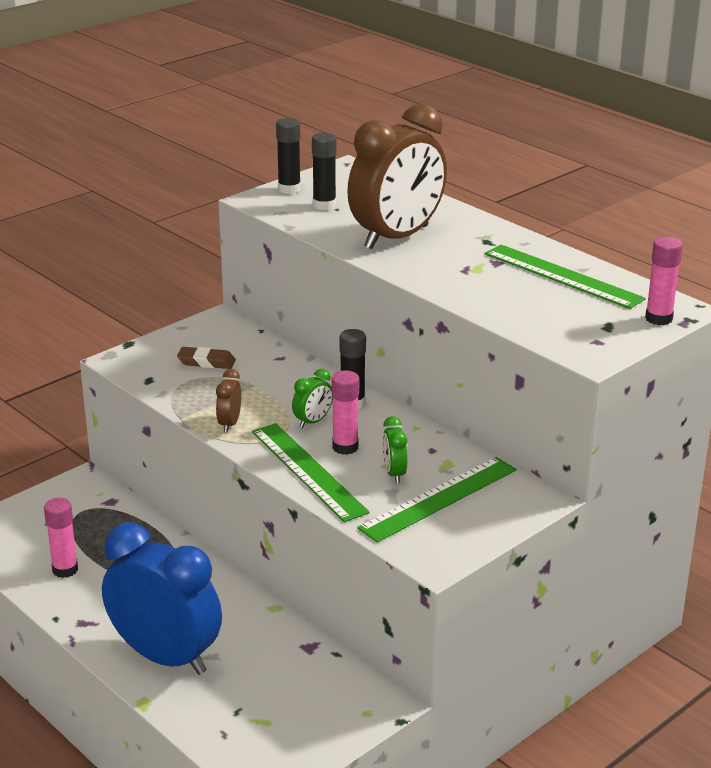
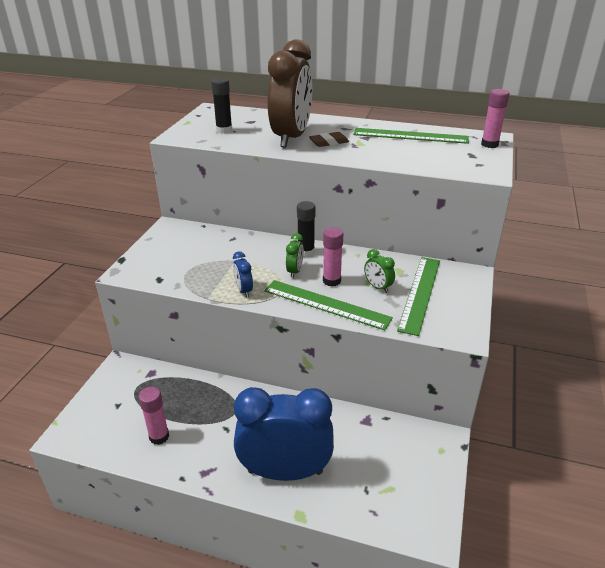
camera: 30 degrees left, 5 degrees up
(206, 362) = (188, 255): brown eraser -> brown eraser (329, 142)
(229, 424) = (244, 290): brown clock -> blue clock
(289, 189) = (190, 127): black glue stick -> none

